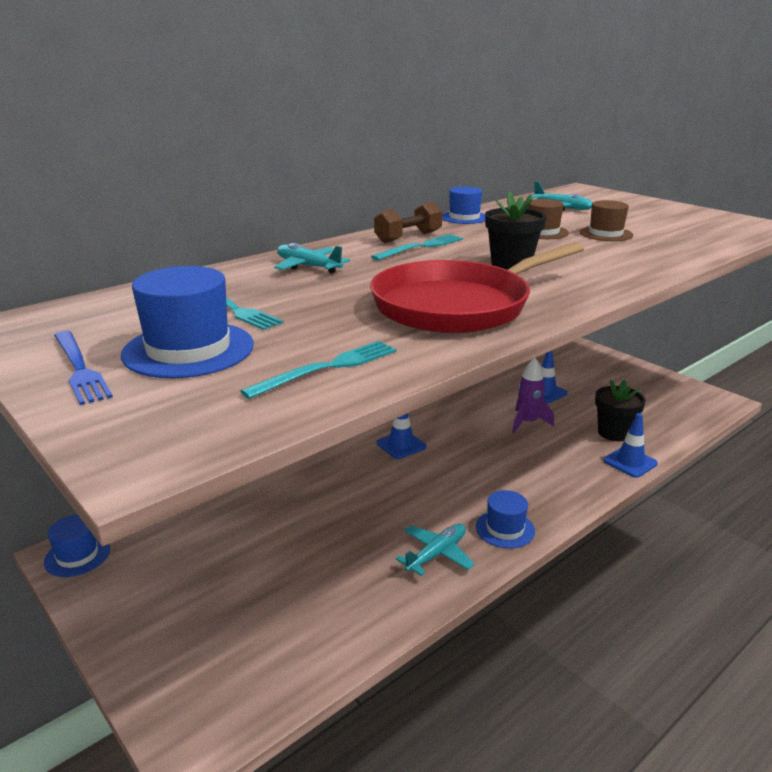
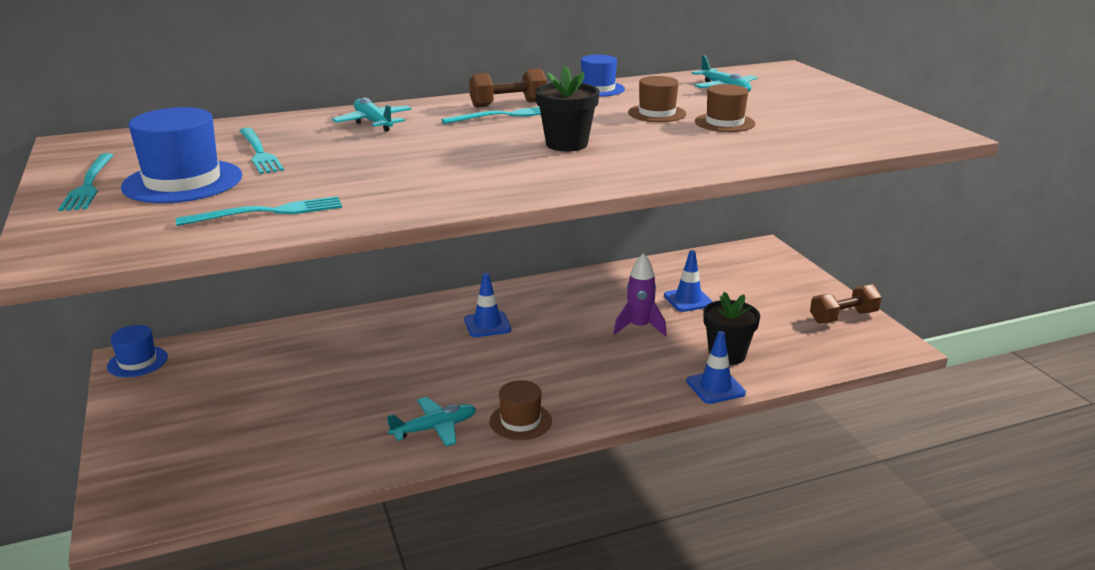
camera: 20 degrees right, 0 degrees up
(80, 368) = (89, 184): blue fork -> turquoise fork
(458, 305) = (455, 176): red pan -> none
(505, 529) = (520, 421): blue hat -> brown hat
(666, 385) = (843, 317): none -> brown dumbbell

